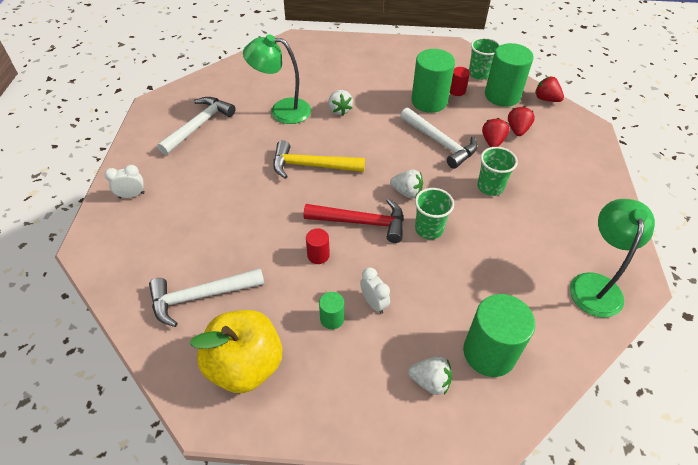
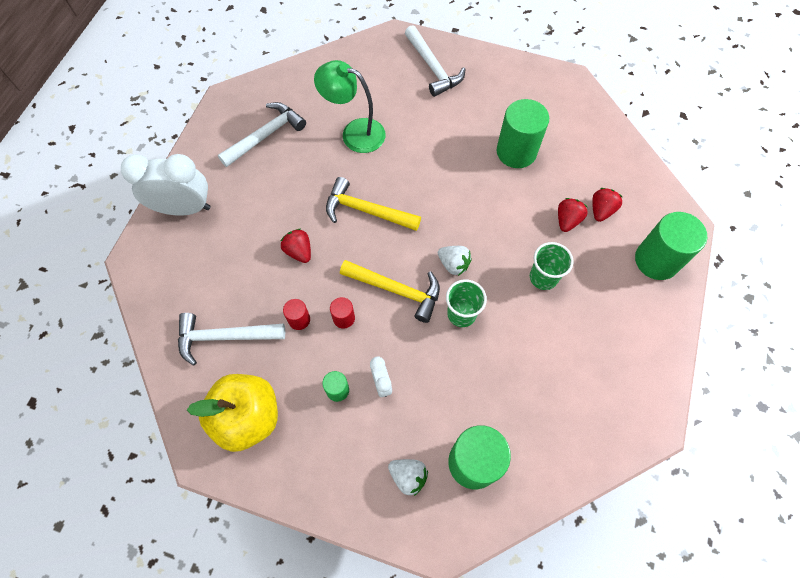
camera: 15 degrees right, 15 degrees up
(132, 195) = (184, 208): white clock -> white clock, size x2.12
(339, 110) = (415, 144): white strawberry -> none
(361, 222) = (397, 290): red hammer -> yellow hammer
(440, 143) = (509, 210): white hammer -> white hammer (433, 68)
(457, 91) = (552, 143): red cylinder -> red cylinder (299, 319)
(479, 74) = (586, 124): green cup -> none
(502, 95) = (601, 160): green cylinder -> green cylinder (656, 260)
(546, 99) = (651, 175): red strawberry -> red strawberry (299, 251)
(595, 285) = (608, 417): green lamp -> none

